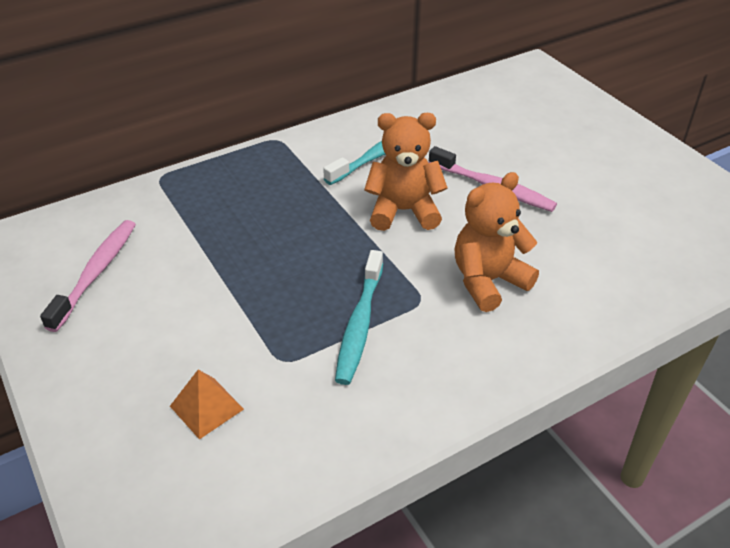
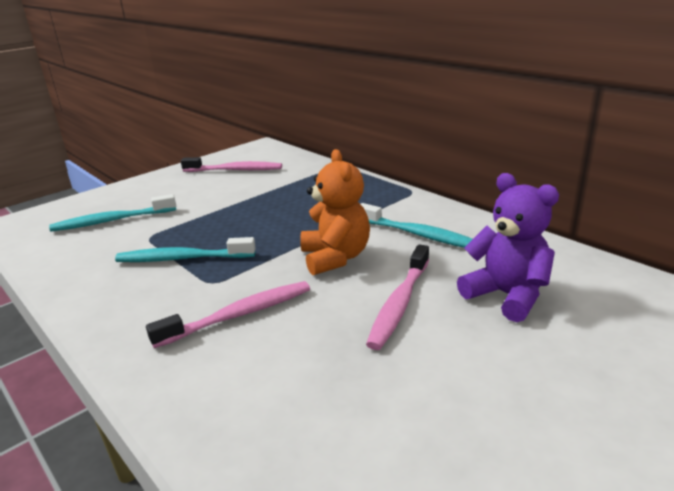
camera: 80 degrees right, 15 degrees down
(206, 407) = (112, 221): orange pyramid -> turquoise toothbrush
(488, 281) = (239, 315): orange teddy bear -> pink toothbrush
(495, 136) = (507, 296): none -> purple teddy bear

